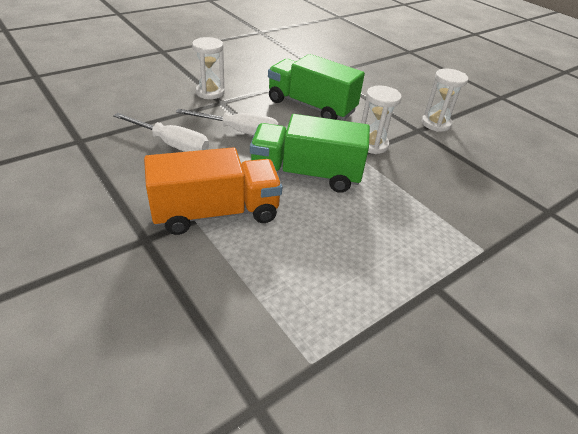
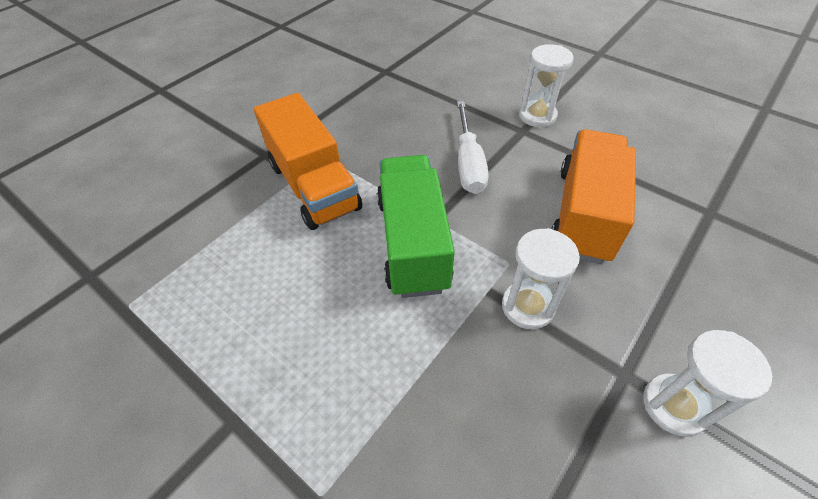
camera: 80 degrees right, 10 degrees up
(172, 144) = (412, 123): white screwdriver -> none
(311, 106) = (583, 214): green truck -> orange truck

